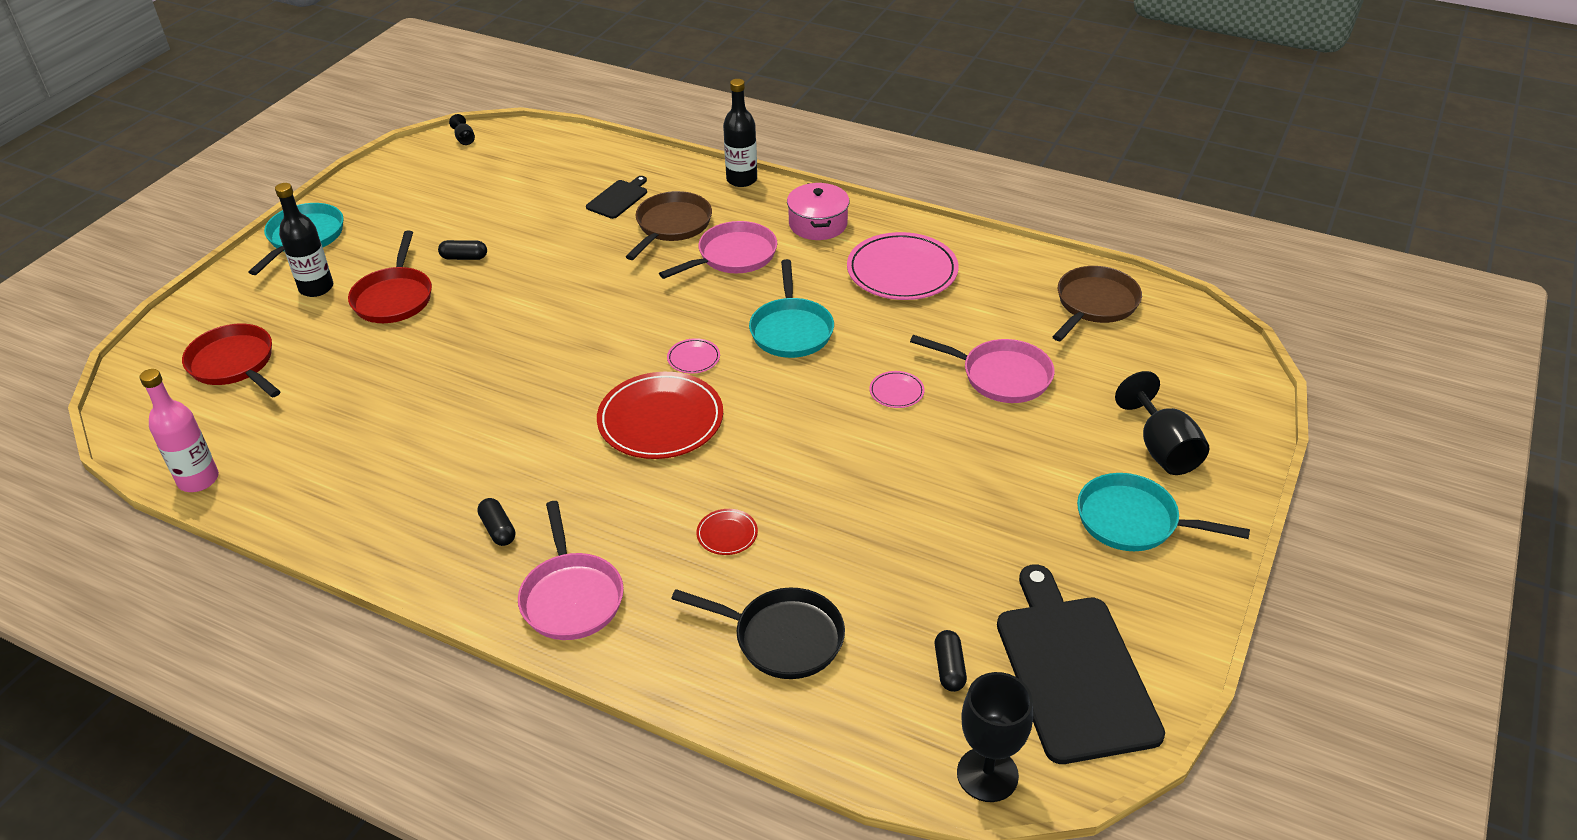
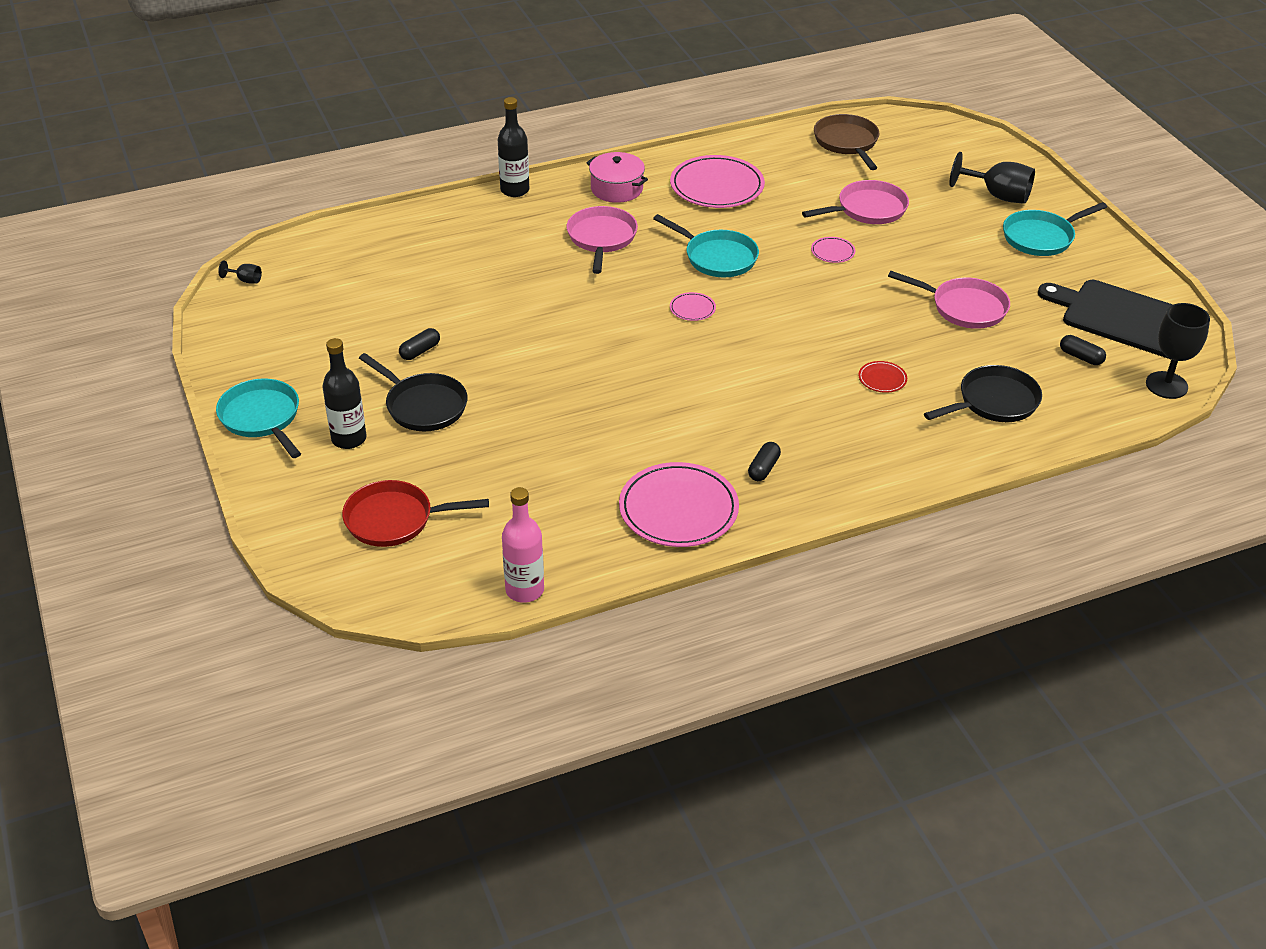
camera: 50 degrees left, 0 degrees up
(386, 508) = (678, 509): none -> pink plate
(394, 297) = (423, 405): red pan -> black pan
(498, 529) = (763, 468): black capsule -> black capsule turned 75 degrees counterclockwise
(571, 596) = (865, 466): pink pan -> pink pan (964, 307)
(618, 198) = (453, 250): black cutting board -> none
(660, 420) = (739, 352): red plate -> none
(671, 226) = (525, 245): brown pan -> none

